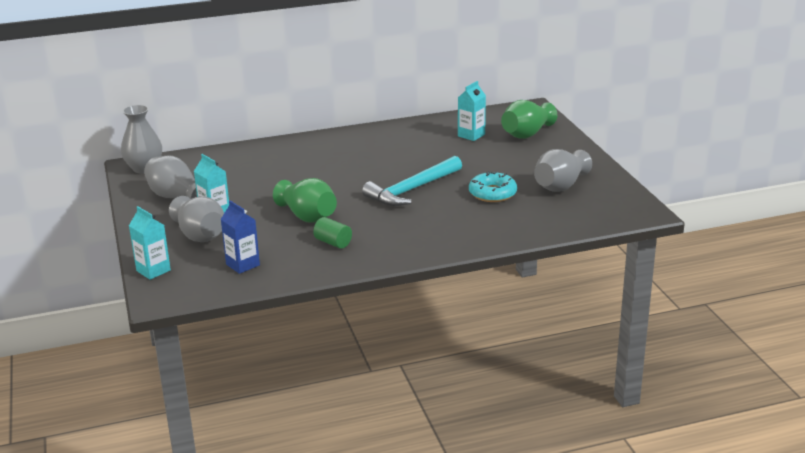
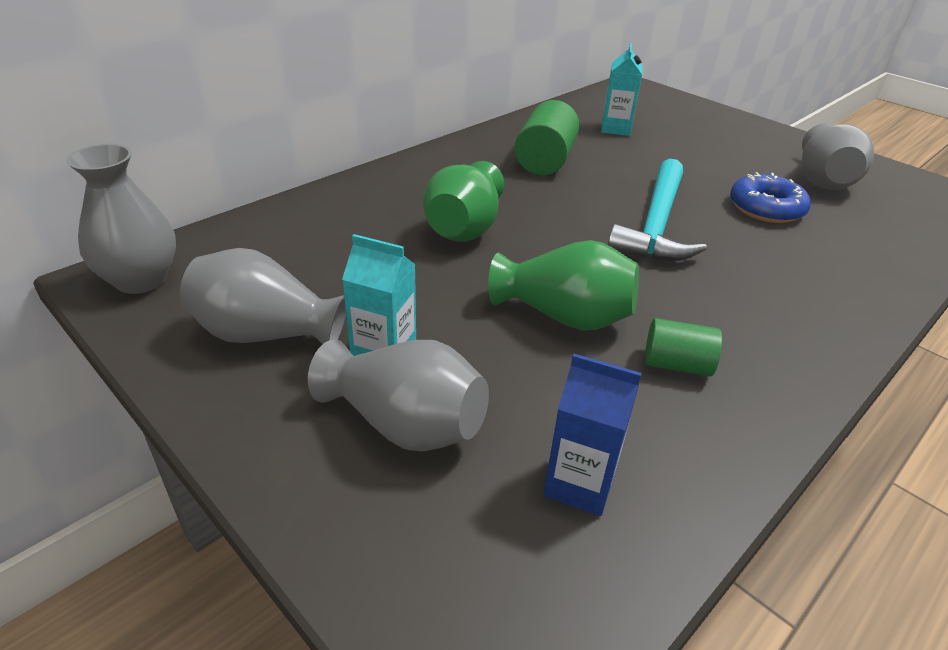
camera: 30 degrees left, 10 degrees up
(153, 270) = (390, 585): turquoise carton -> none
(397, 147) = (544, 161): none -> green cylinder
(492, 193) = (766, 208): turquoise donut -> blue donut
(526, 134) = (676, 117): green vase -> green vase (464, 228)

